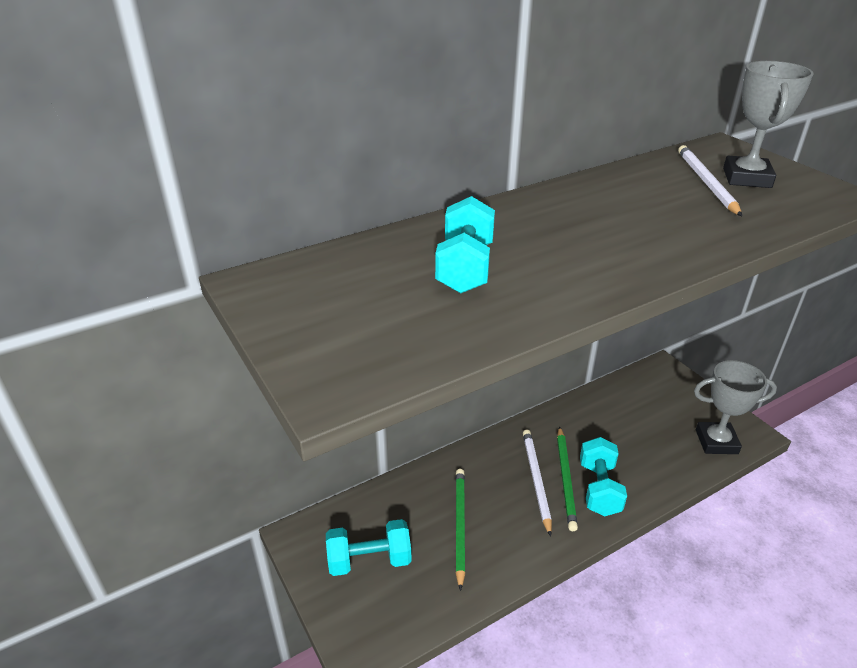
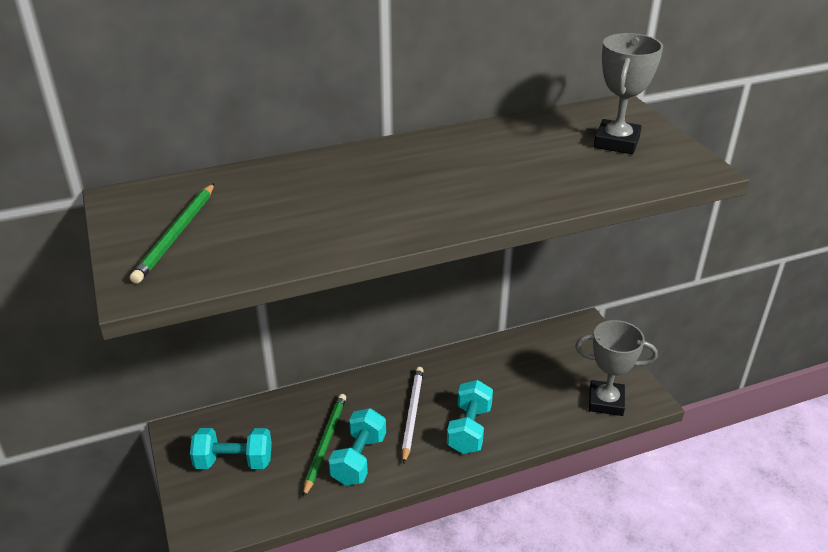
camera: 10 degrees right, 0 degrees up
(465, 268) = (300, 203): turquoise dumbbell -> turquoise dumbbell (359, 459)
(565, 479) = (441, 416): green pencil -> green pencil (177, 234)
(706, 183) = (573, 144): white pencil -> none

